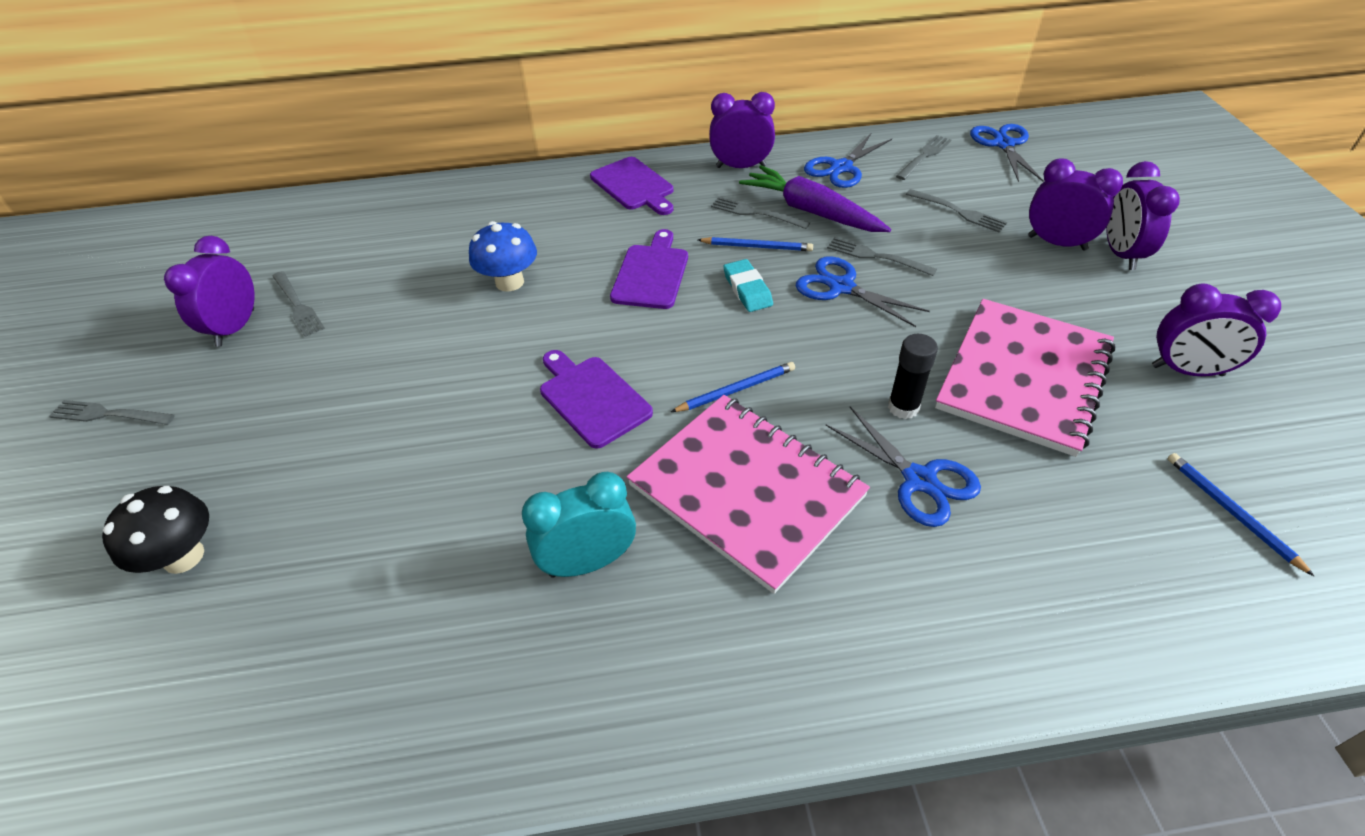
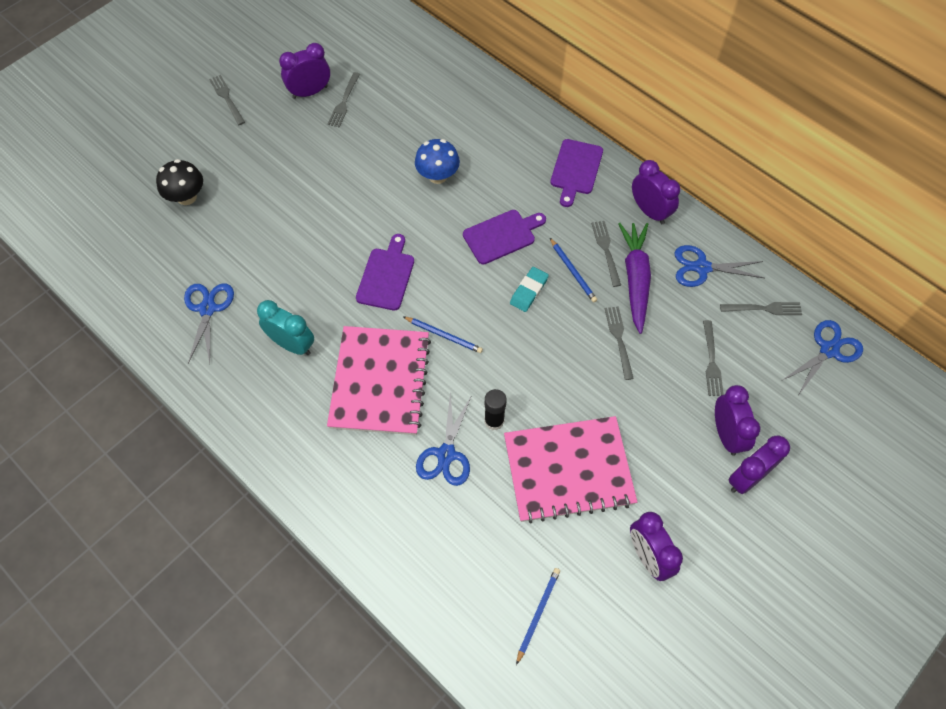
camera: 50 degrees right, 15 degrees up
(841, 287) = (572, 337): blue scissors -> blue scissors (207, 309)

